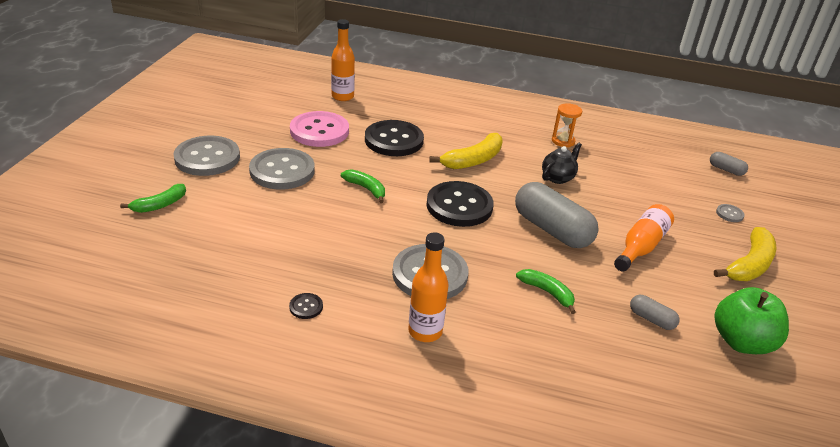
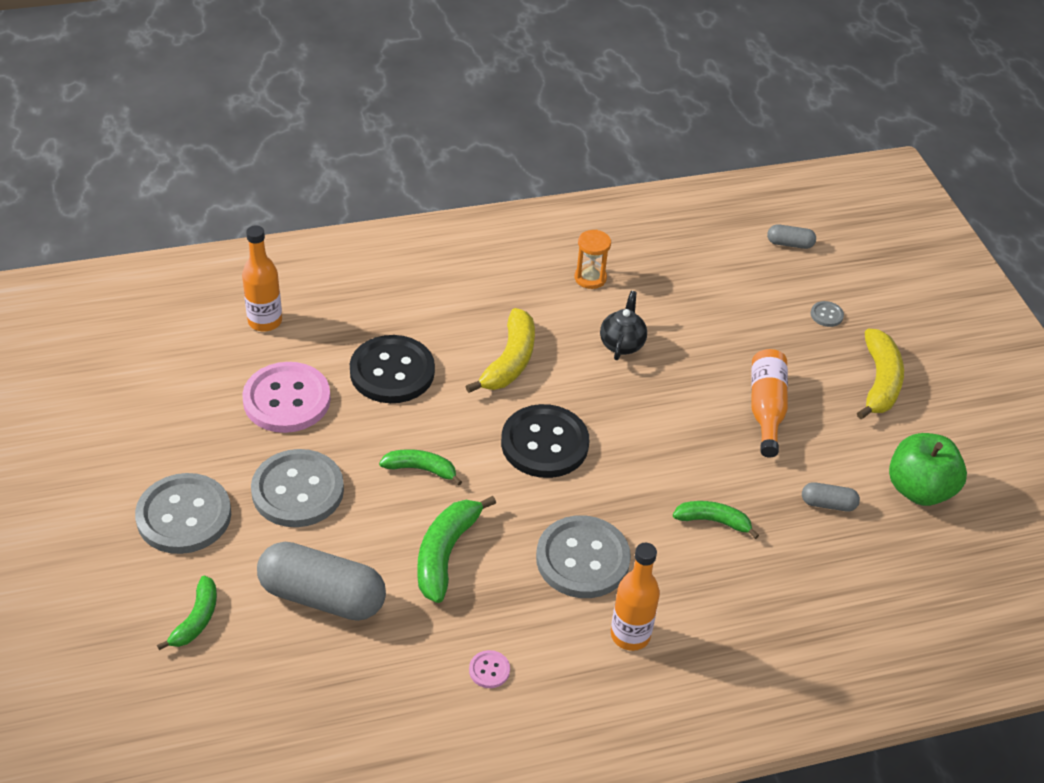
camera: 30 degrees left, 10 degrees up
(306, 307) = (489, 670): black button -> pink button
(340, 234) = (445, 553): none -> green banana
(552, 229) = (664, 429): grey capsule -> grey capsule (322, 596)

